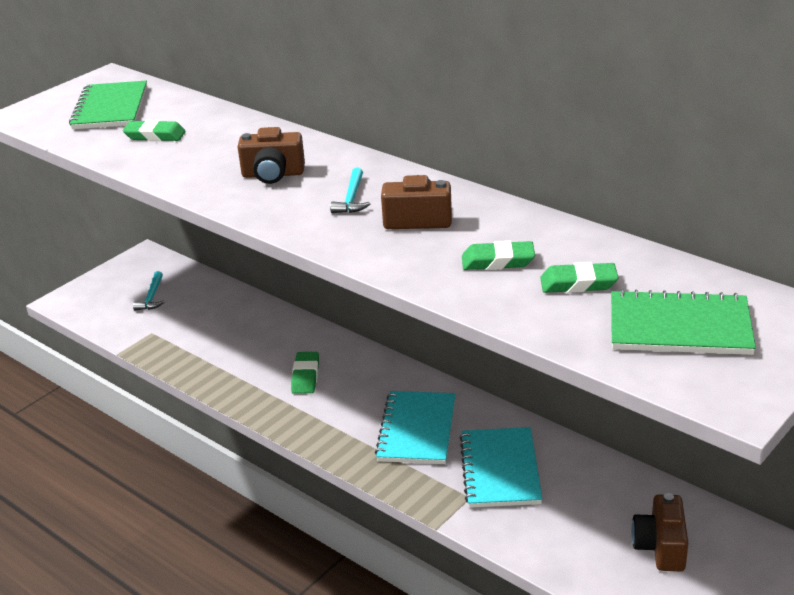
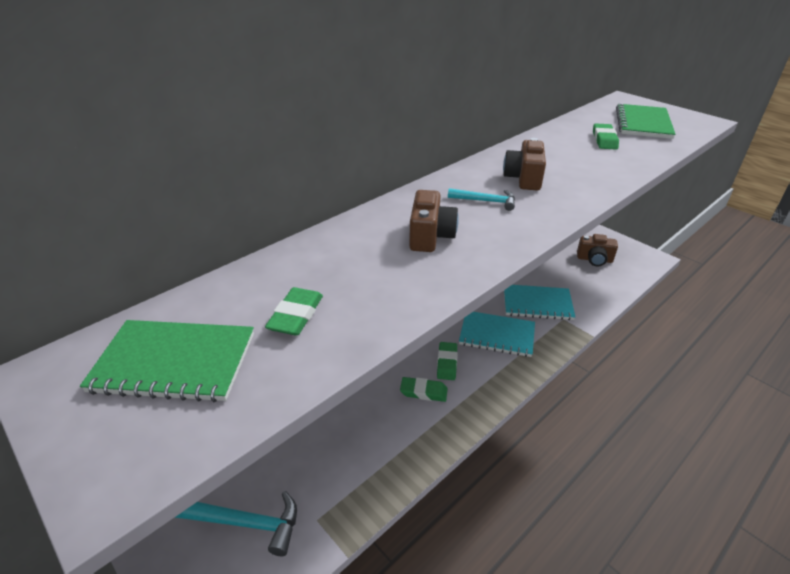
camera: 85 degrees left, 5 degrees up
(152, 297) = (244, 522): turquoise hammer -> turquoise hammer, size x1.80
(498, 261) = (581, 158): green eraser -> green eraser (447, 363)

